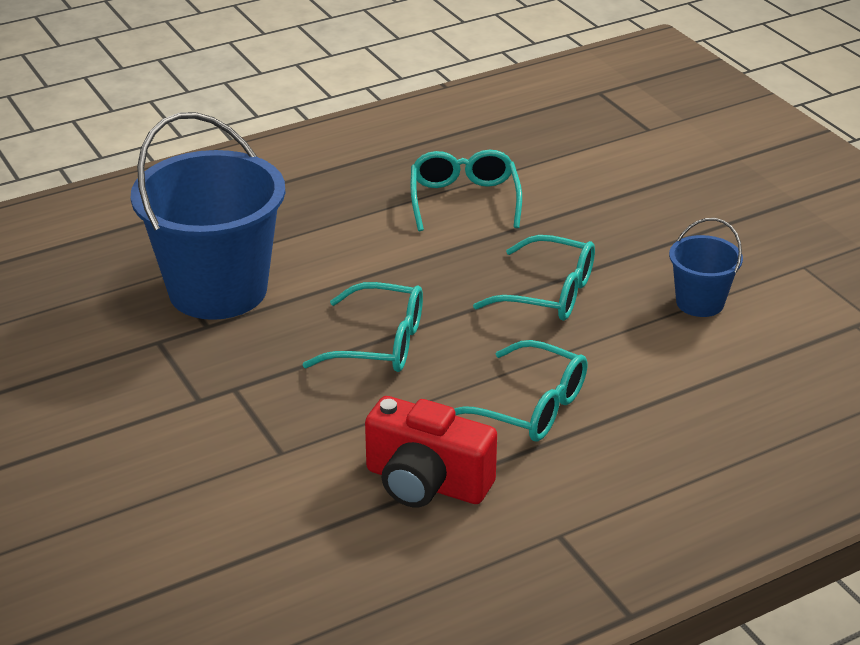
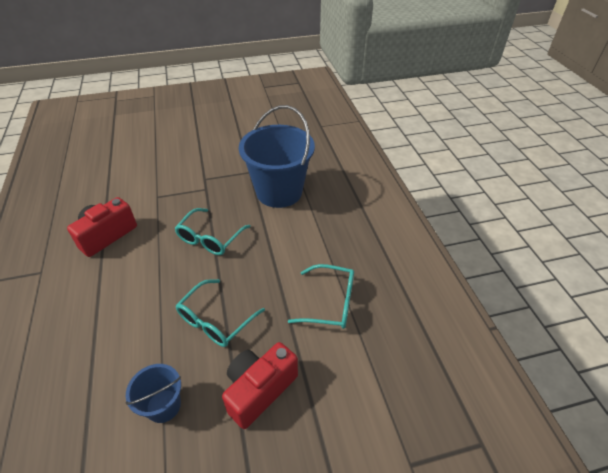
camera: 105 degrees right, 10 degrees up
(530, 407) = (127, 284): turquoise glasses -> none
(630, 234) = (259, 390): none -> red camera

